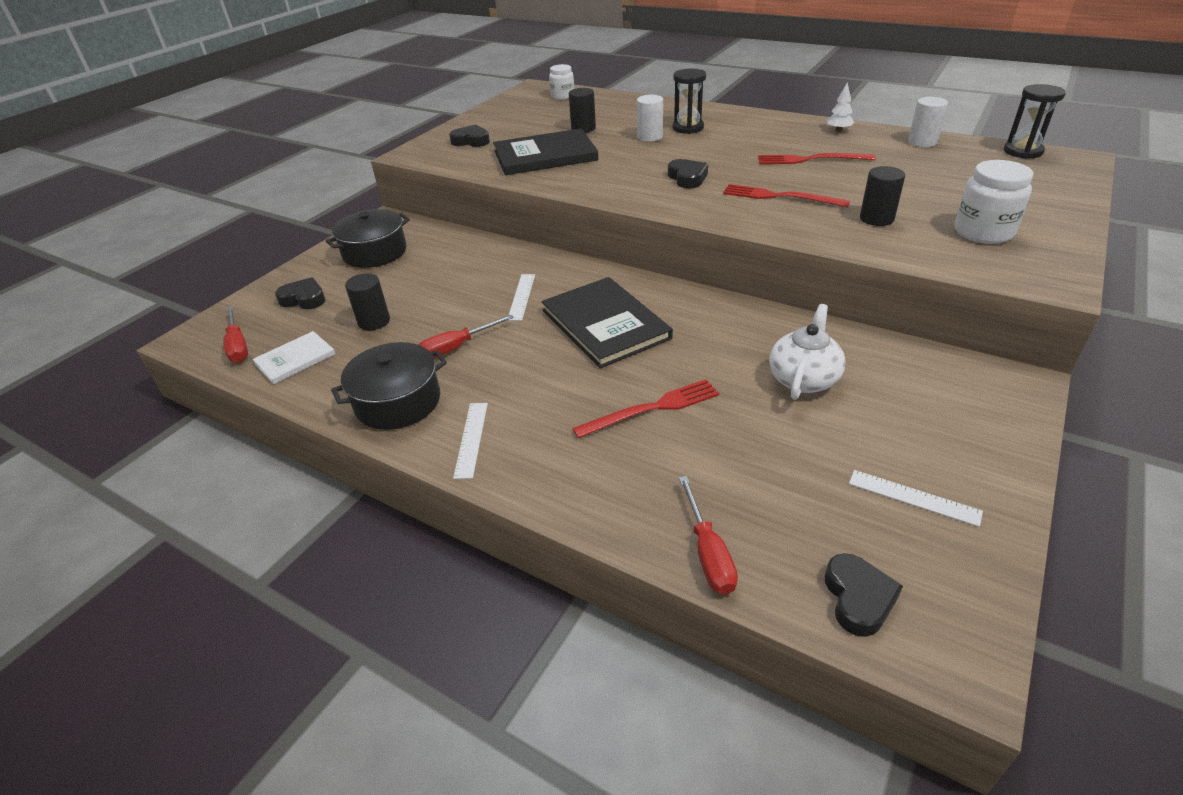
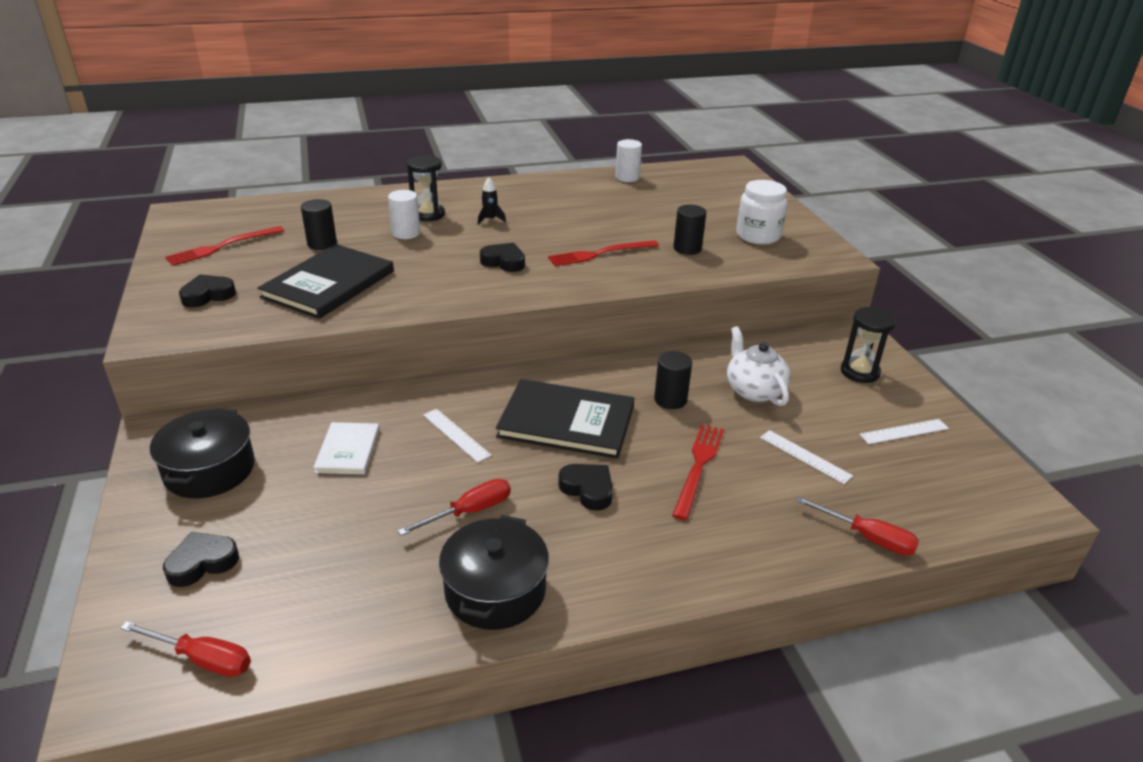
camera: 50 degrees left, 5 degrees down
(295, 359) = (309, 625): white book -> white book (348, 450)
(374, 321) = (338, 537): black cylinder -> black cylinder (670, 399)
(456, 347) = (469, 511): red screwdriver -> red screwdriver turned 135 degrees counterclockwise
(471, 439) = (610, 575): white ruler -> white ruler (805, 456)
(562, 96) = (235, 214): white jar -> none
(730, 144) = (490, 219): none -> black rocket
(810, 160) = (574, 215): red fork -> red fork (222, 247)
(838, 130) = (556, 183): white tree -> none
(858, 598) = (960, 507): black heart -> black heart (588, 489)
(1023, 151) = (696, 168): black hourglass -> black hourglass (860, 372)

